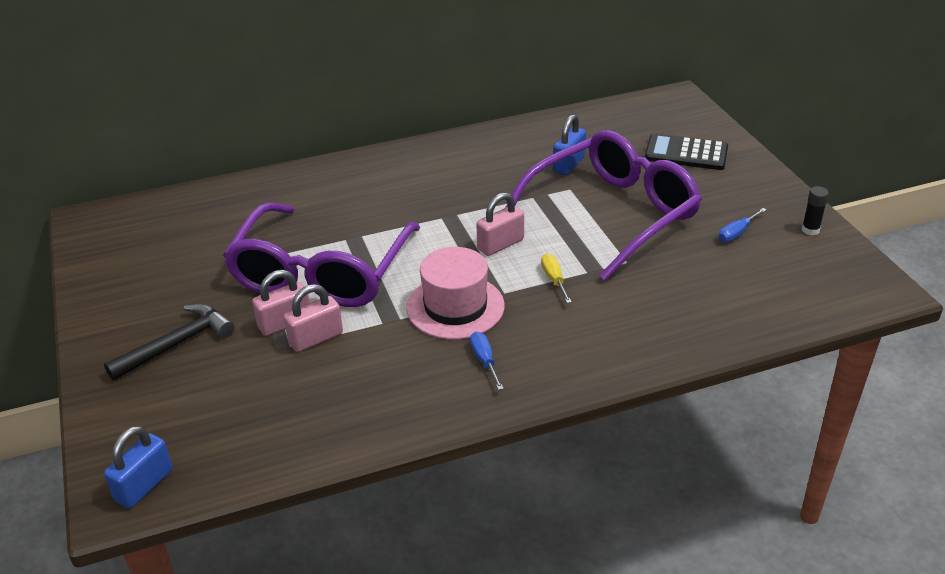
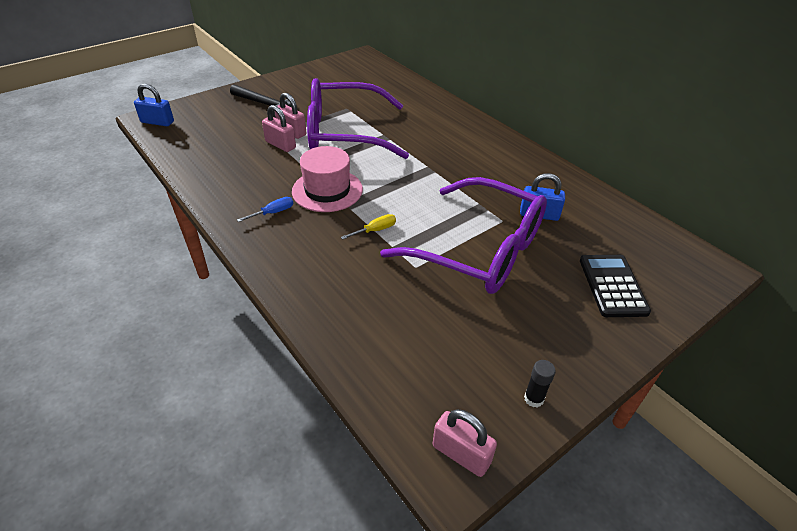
camera: 70 degrees right, 5 degrees up
(500, 244) = (407, 197): pink padlock -> pink padlock (461, 454)
(737, 233) = (495, 336): blue screwdriver -> none

